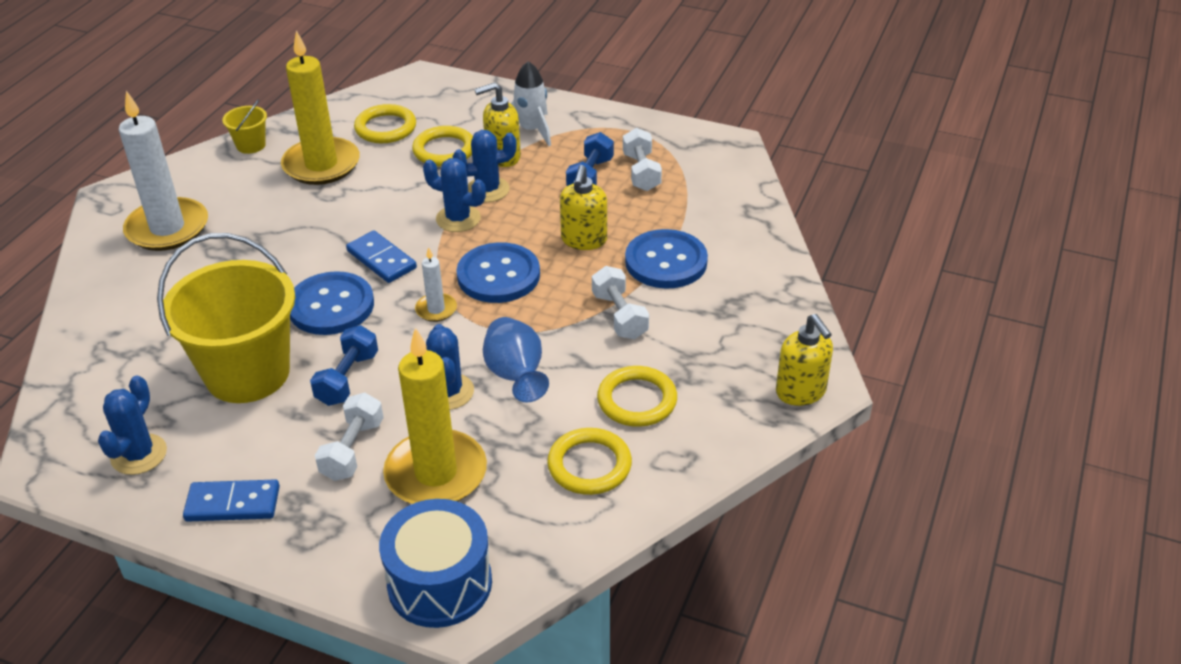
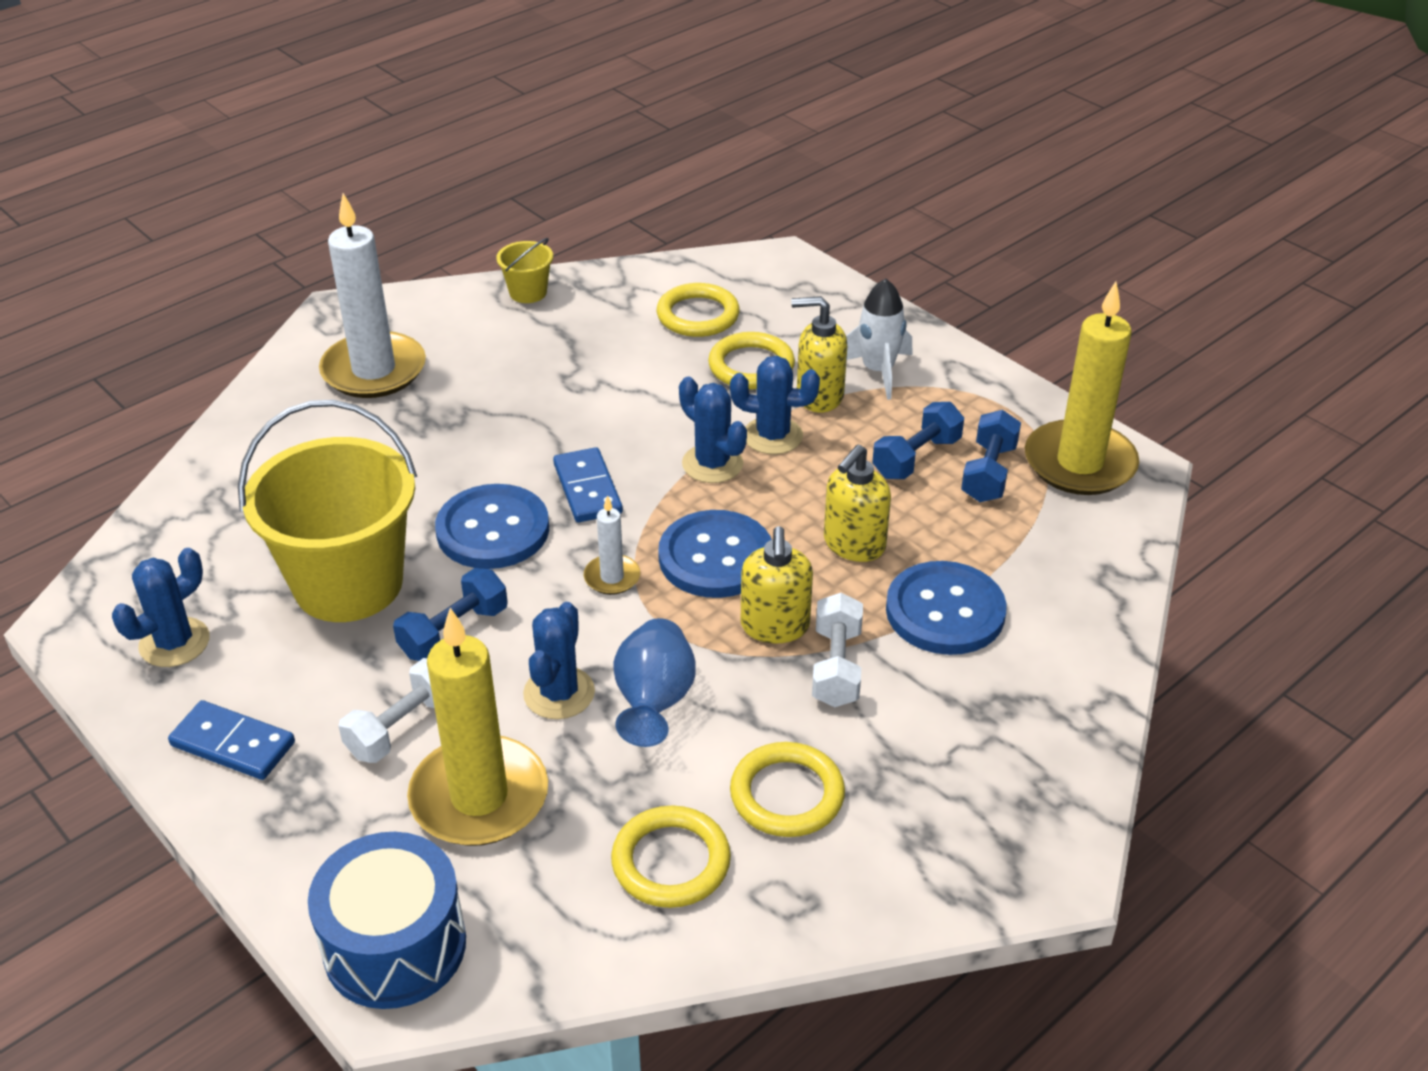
camera: 25 degrees right, 0 degrees up
(321, 165) = (593, 342): yellow candle -> yellow candle (1079, 463)
(641, 172) = (989, 473): white dumbbell -> blue dumbbell
(801, 392) = (1019, 868): yellow soap dispenser -> yellow soap dispenser (775, 626)

